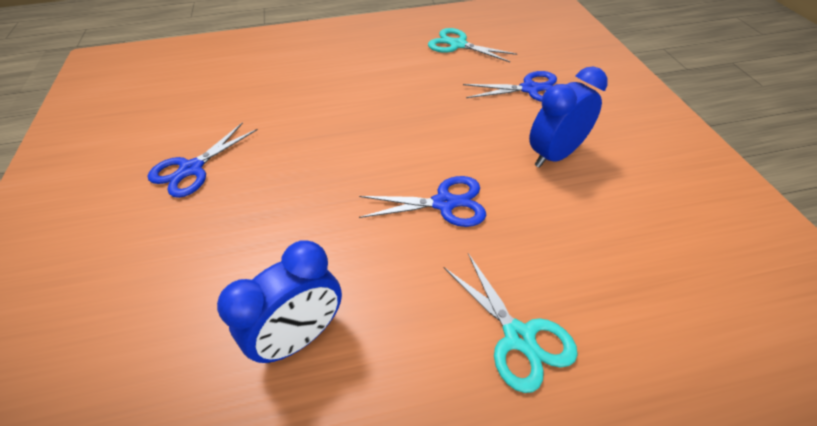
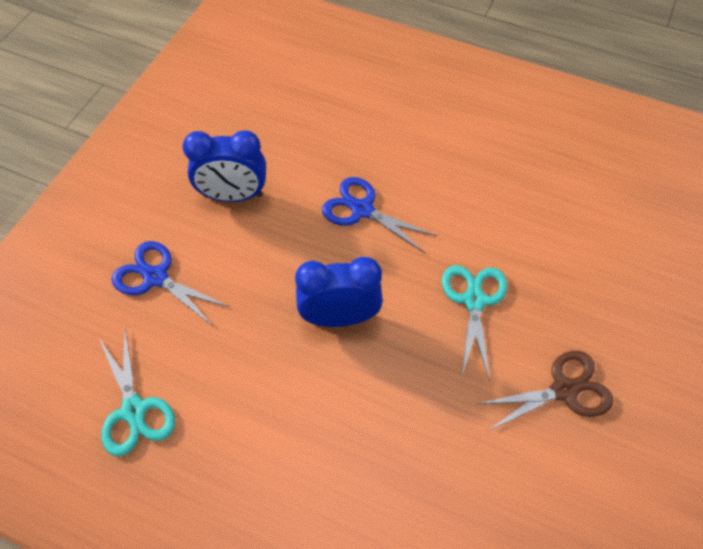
camera: 145 degrees left, 10 degrees up
(191, 169) = (564, 390): blue scissors -> brown scissors
(300, 336) = (525, 180): blue clock -> blue clock (339, 317)
(519, 337) = (398, 110): turquoise scissors -> turquoise scissors (474, 301)

